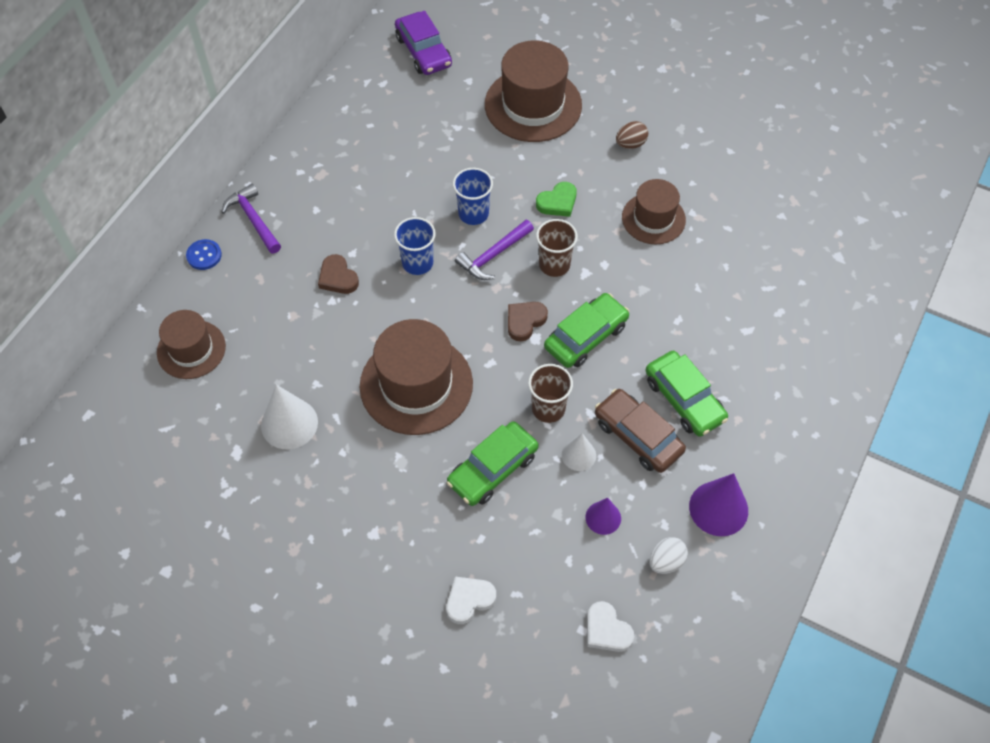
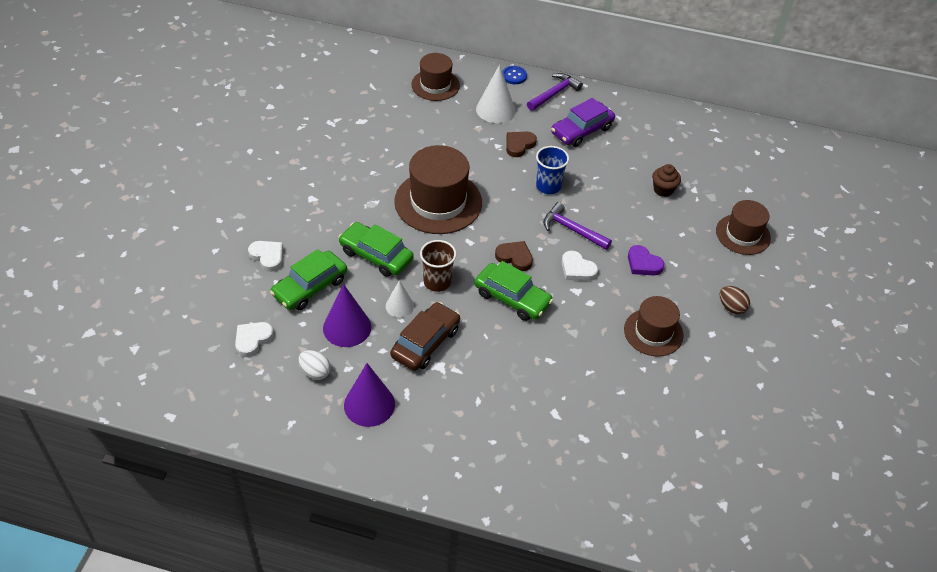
camera: 75 degrees right, 10 degrees down
(289, 423) = (389, 142): white cone -> white cone (495, 109)
(423, 51) = (765, 157): purple car -> purple car (581, 130)
(450, 155) = (663, 190): none -> brown cupcake
(473, 214) = (609, 212): blue cup -> none
(533, 105) = (743, 234): brown hat -> brown hat, size x0.61
(554, 265) = (577, 269): brown cup -> white heart
(557, 202) = (643, 264): green heart -> purple heart
(603, 518) = (347, 327): purple cone -> purple cone, size x1.66
(684, 399) = (469, 371): green car -> green car (310, 287)

